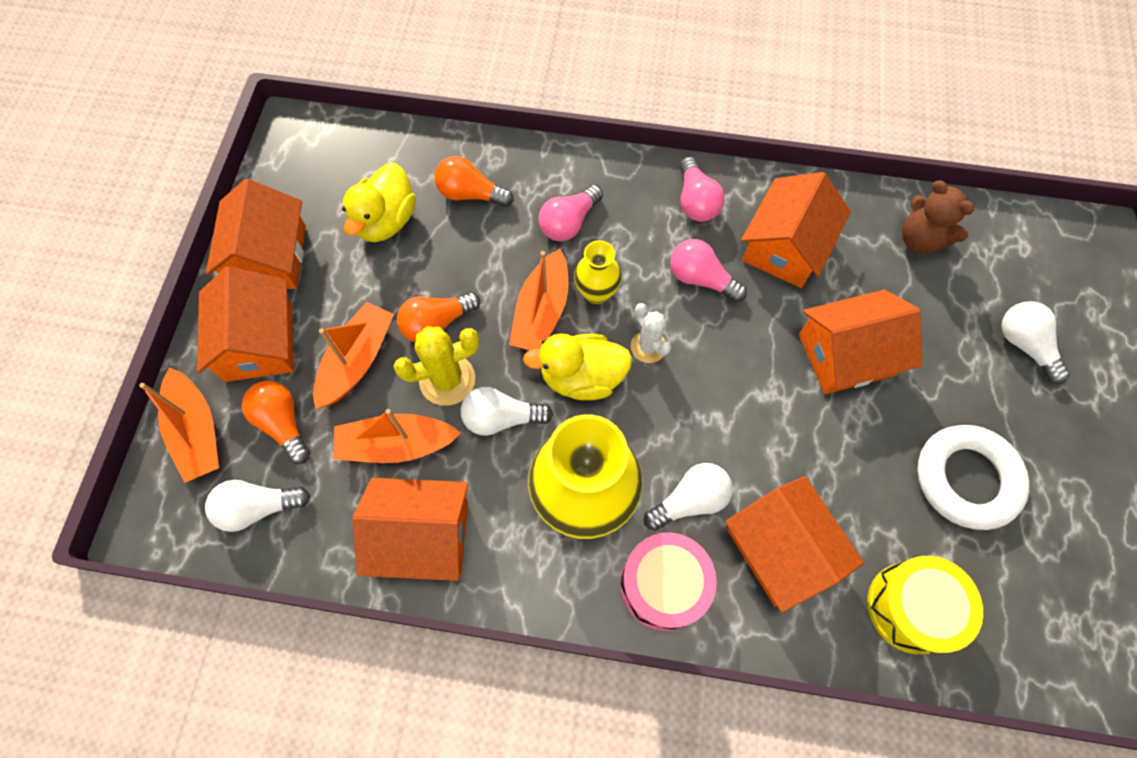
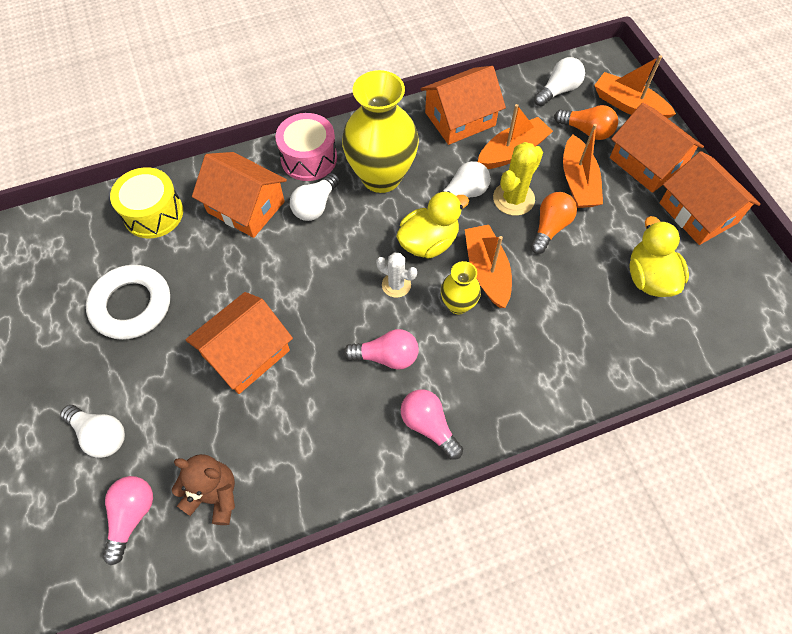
camera: 150 degrees right, 5 degrees down
(471, 194) = (609, 332): orange light bulb -> none
(569, 223) = (517, 349): pink light bulb -> pink light bulb (132, 516)
(785, 247) = (331, 422): orange house -> none

